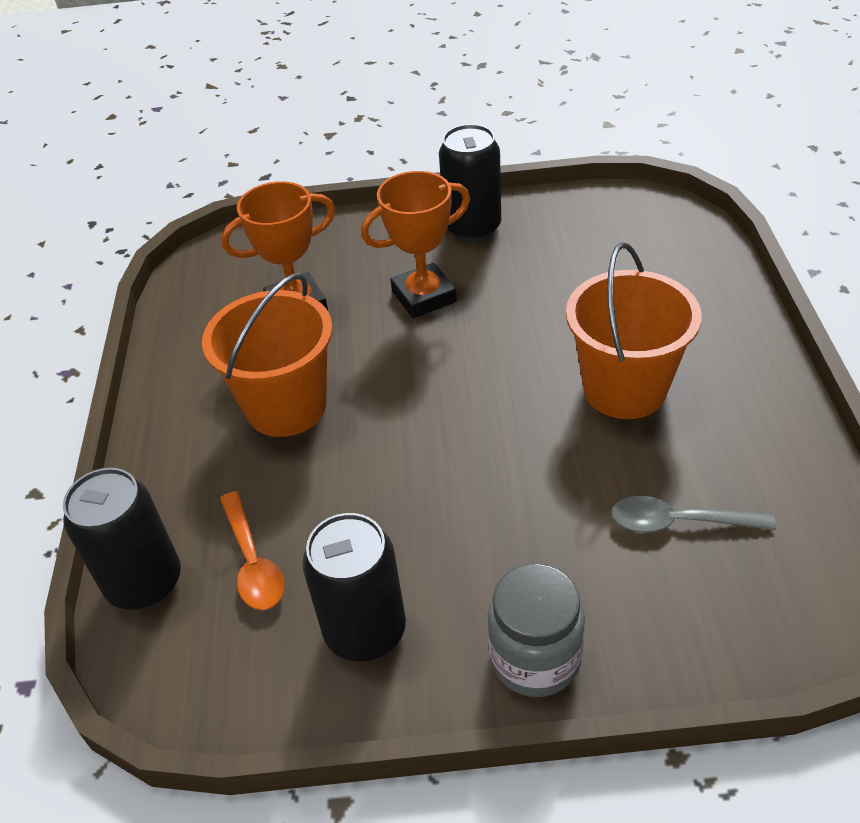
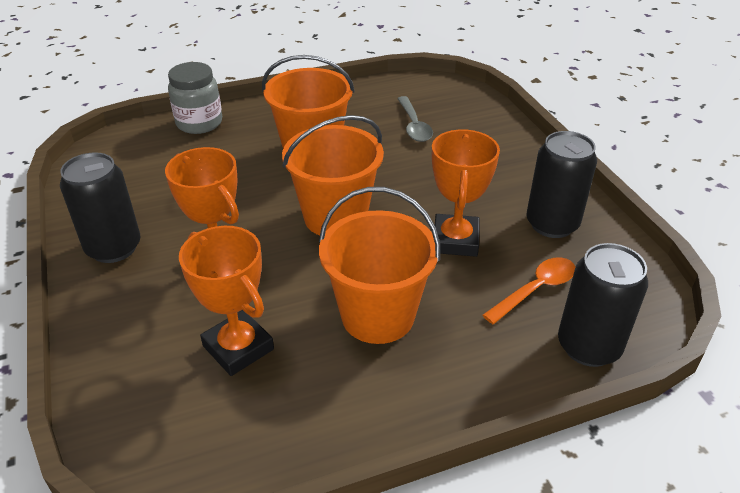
camera: 110 degrees left, 5 degrees down
(376, 504) = (455, 240): none -> orange trophy
(465, 394) = (335, 217): none -> orange bucket
(535, 658) = (527, 161): grey jar -> grey jar (199, 123)

